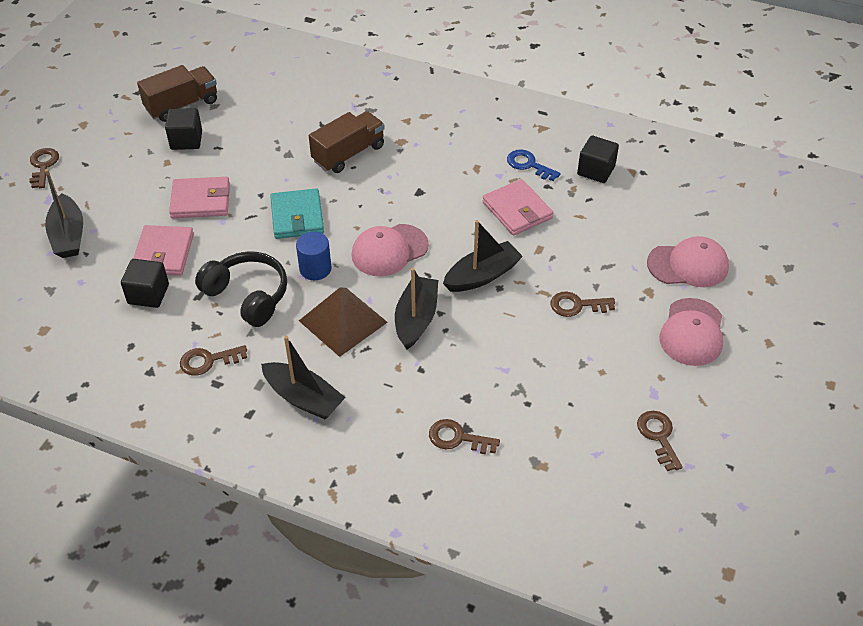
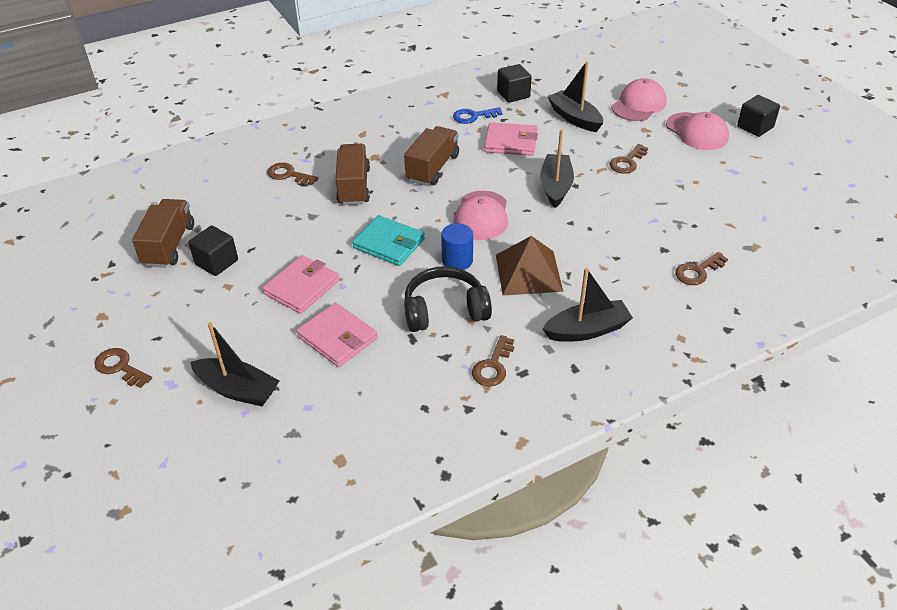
camera: 50 degrees left, 5 degrees down
(148, 294) = (375, 369): black cube -> black cube (755, 127)
(416, 319) = (565, 236): black boat -> black boat (574, 118)
(423, 184) = (433, 168): none -> brown truck
(658, 436) = (771, 187): brown key -> brown key (288, 175)

